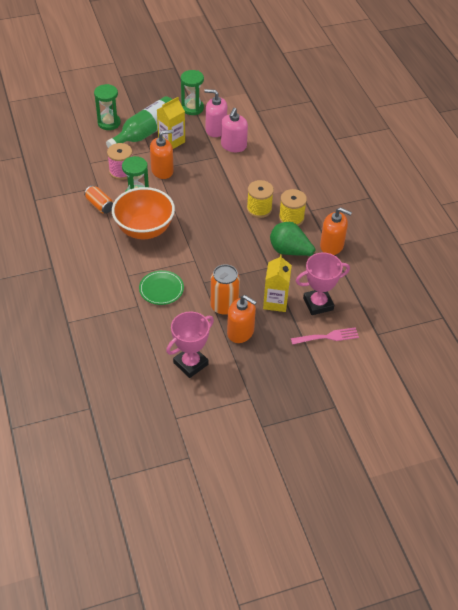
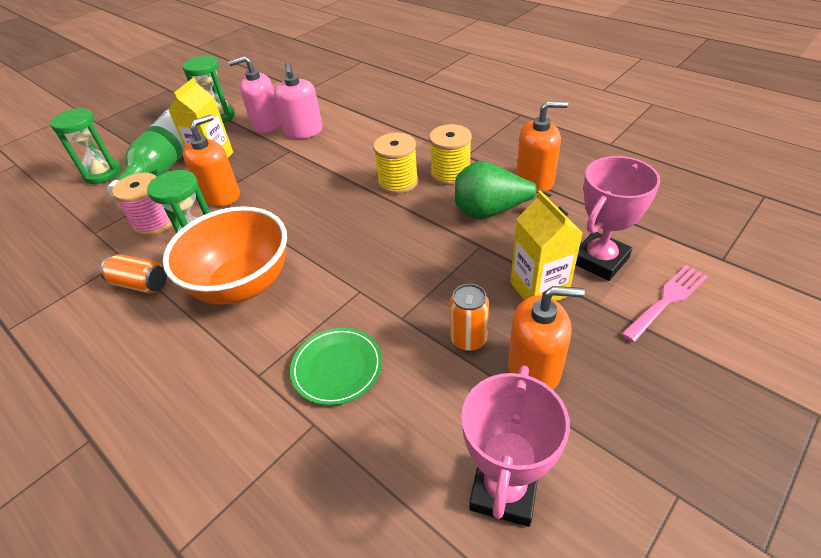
camera: 25 degrees left, 5 degrees down
(224, 306) = (468, 339): orange can -> orange can, size x0.66

